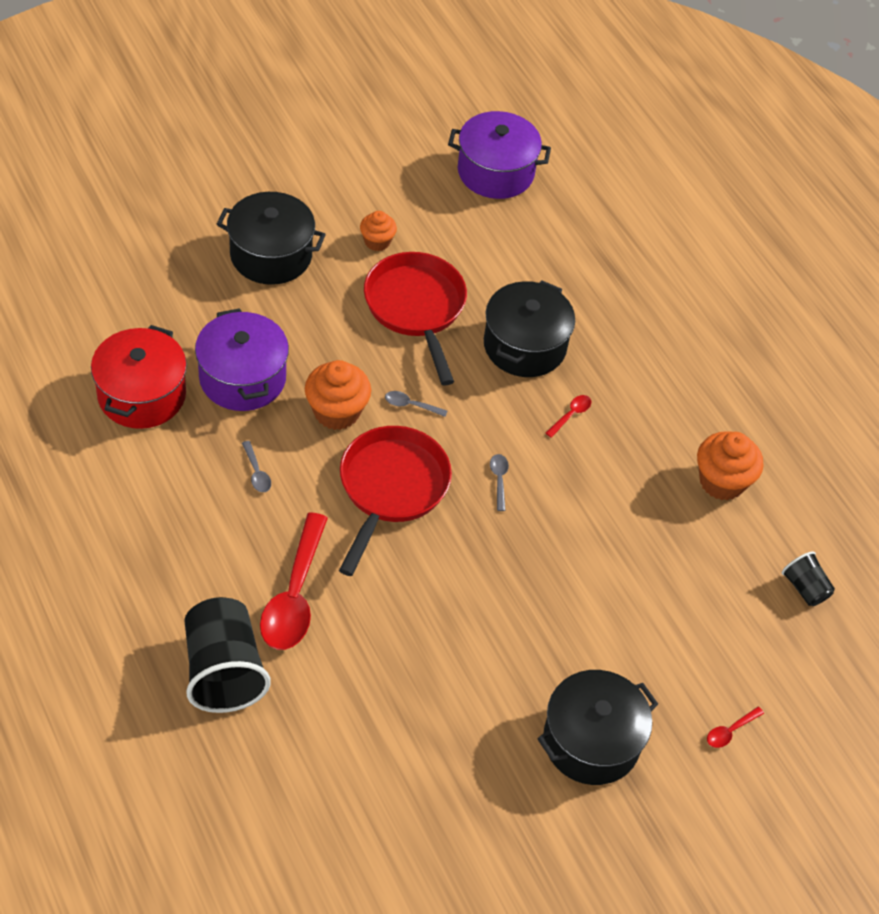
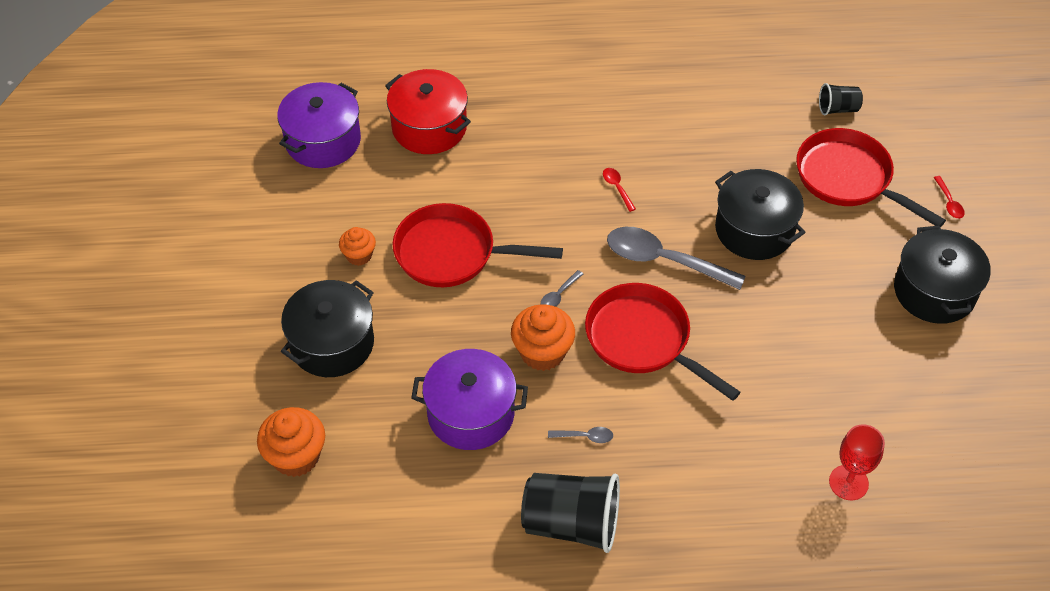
camera: 60 degrees left, 0 degrees up
(141, 395) = (453, 504): red pot -> red pot (429, 127)
(223, 670) = (790, 530): black cup -> black cup (571, 523)
(294, 595) = (729, 449): red spoon -> none
(301, 710) = (848, 482): none -> red goblet
(499, 480) = (664, 260): grey spoon -> grey spoon, size x2.38
(524, 346) = (530, 192): black pot -> black pot (754, 230)
(706, 622) = (849, 179): none -> red pan
(722, 481) = (722, 118): orange cupcake -> orange cupcake (296, 456)

